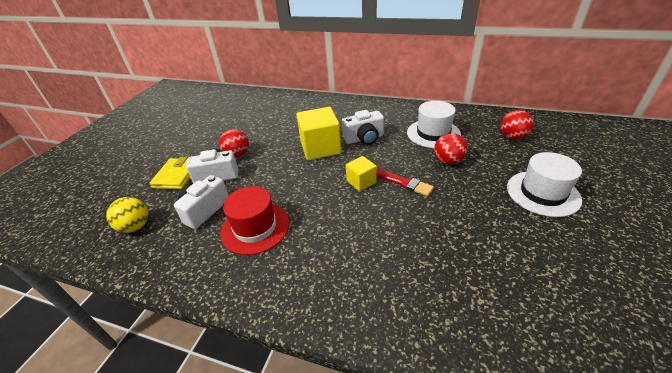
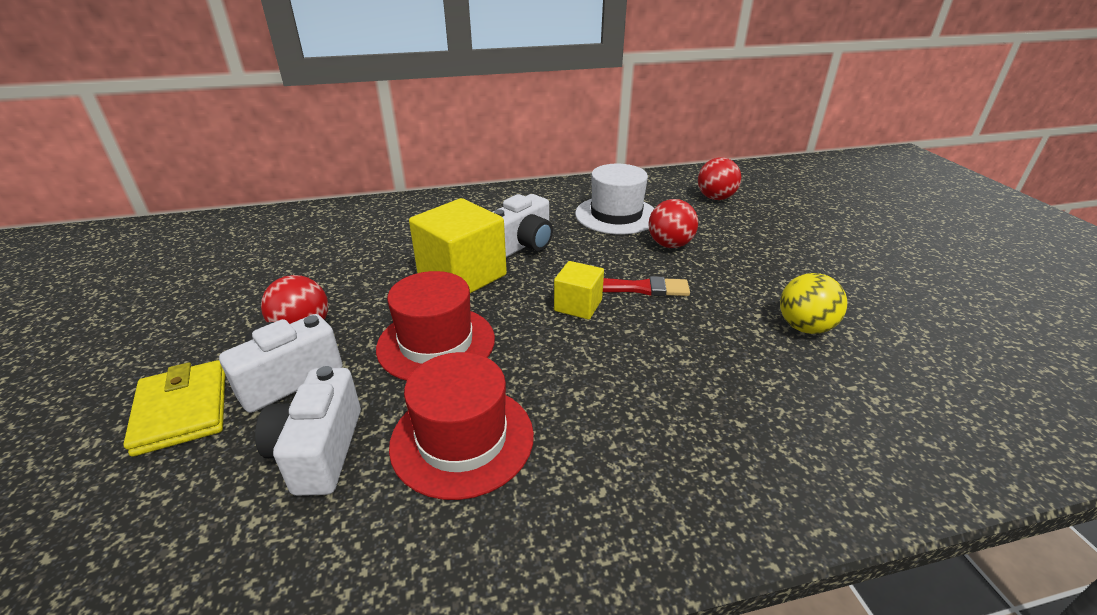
camera: 35 degrees left, 5 degrees down
(135, 226) = (156, 555): yellow ball -> yellow ball (804, 327)
(281, 179) = (436, 343): none -> red hat
(542, 193) = (808, 251): white hat -> none

